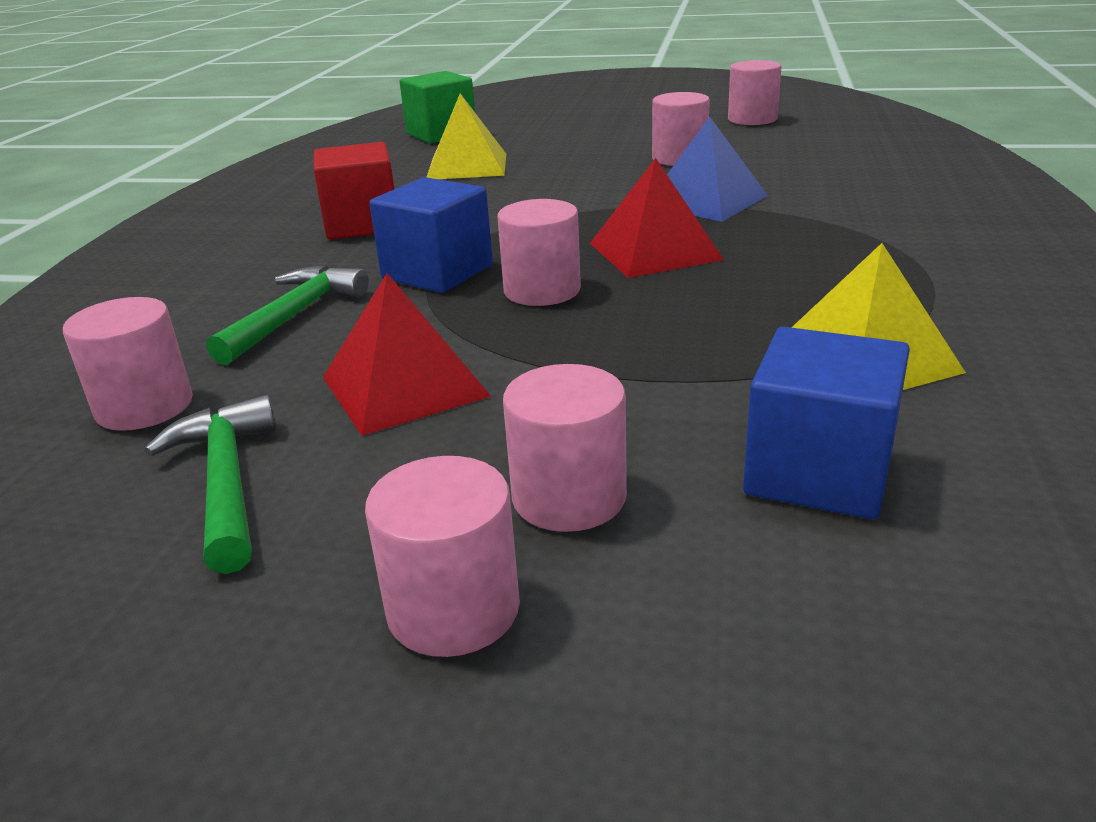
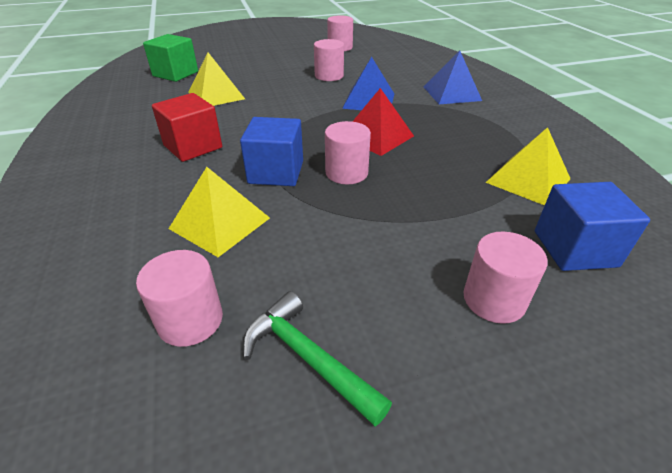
camera: 30 degrees left, 10 degrees up
(294, 316) = (220, 223): green hammer -> yellow pyramid
(404, 386) = (340, 255): red pyramid -> none
(453, 609) = (516, 391): pink cylinder -> none
(886, 207) = (451, 93): none -> blue pyramid

